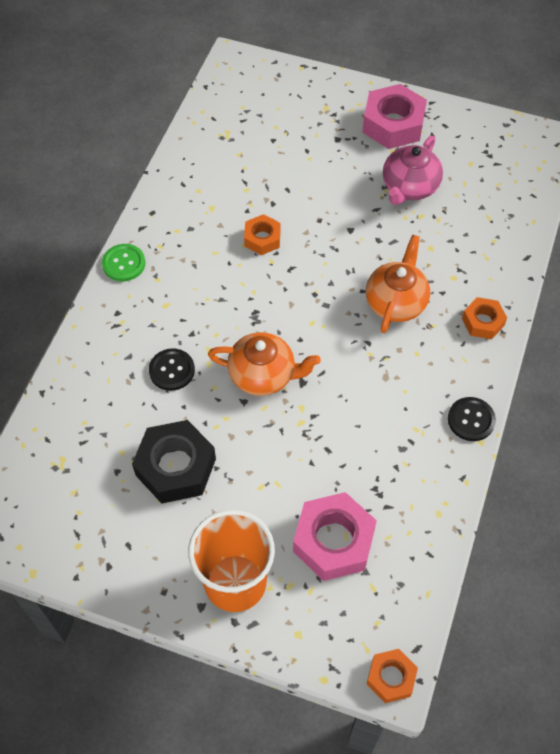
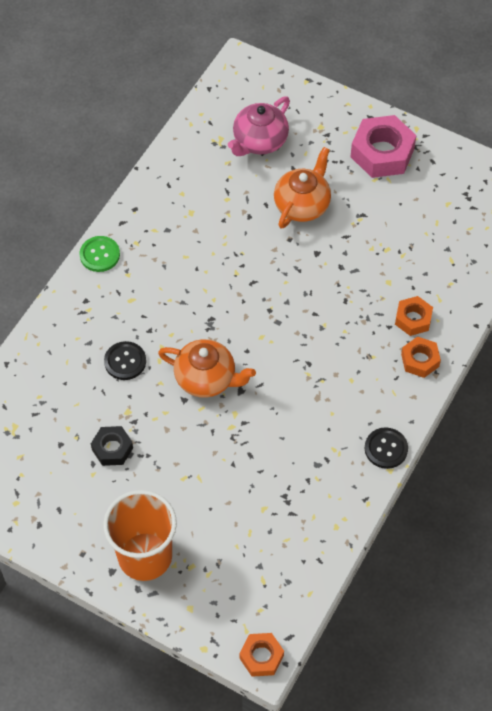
camera: 10 degrees right, 0 degrees up
(175, 467) = (112, 449): black nut -> black nut, size x0.57
(262, 238) = (232, 249): orange nut -> orange nut (413, 319)
(333, 541) = (237, 535): pink nut -> none
(396, 302) = (343, 329): orange teapot -> orange teapot (302, 204)
(409, 187) = (382, 219): pink teapot -> pink teapot (259, 141)

